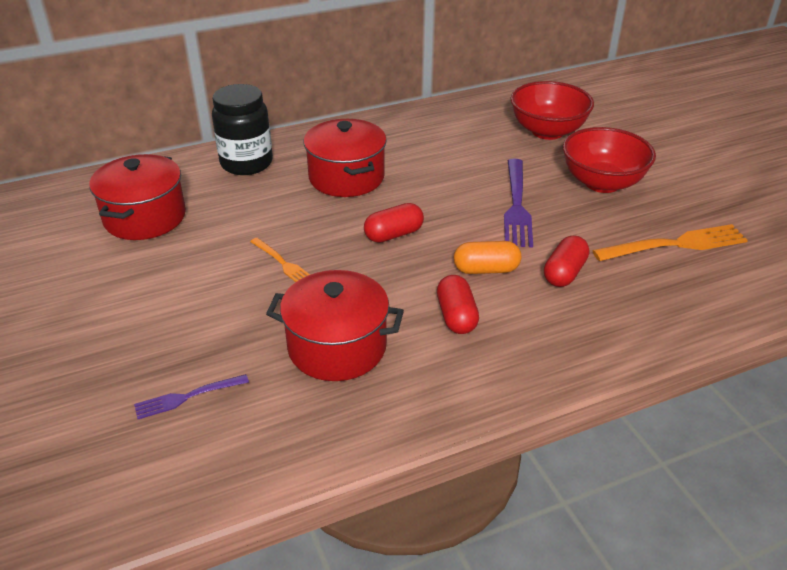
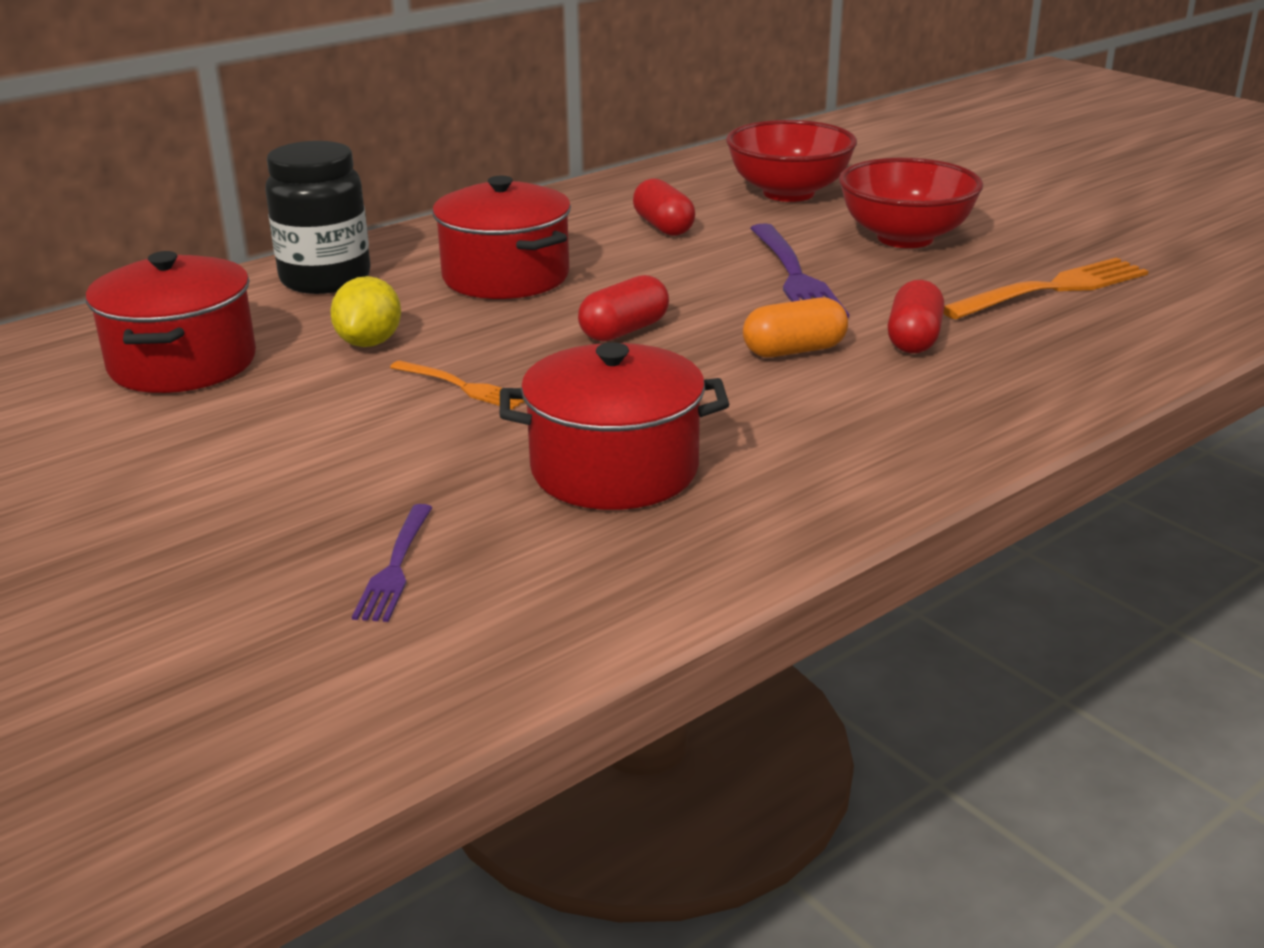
camera: 15 degrees left, 10 degrees down
(187, 397) = (395, 567): purple fork -> purple fork turned 45 degrees counterclockwise
(248, 219) = (369, 343): none -> yellow lemon
(456, 316) = (782, 408): red capsule -> red capsule (663, 227)

